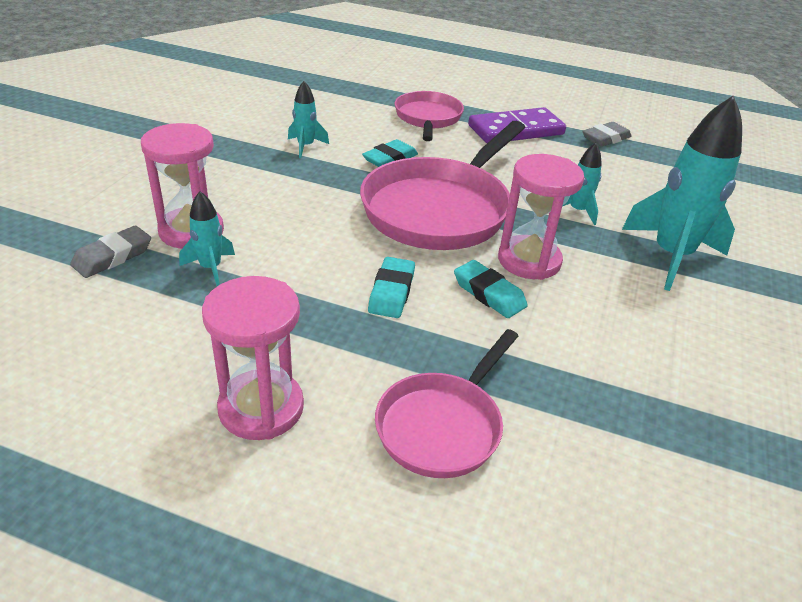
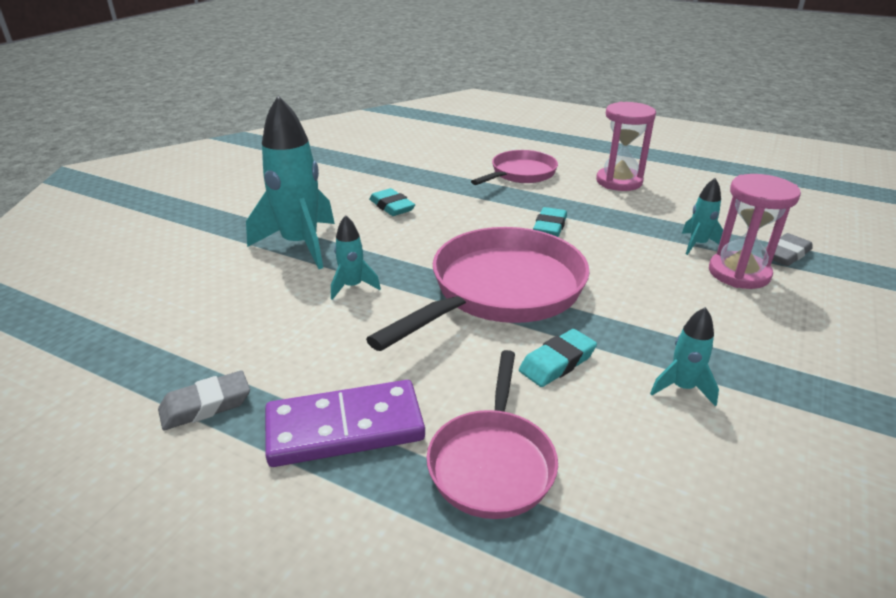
camera: 170 degrees left, 5 degrees down
(489, 293) = (475, 224): turquoise eraser -> turquoise eraser (391, 207)
(529, 260) = (431, 244): pink hourglass -> none

